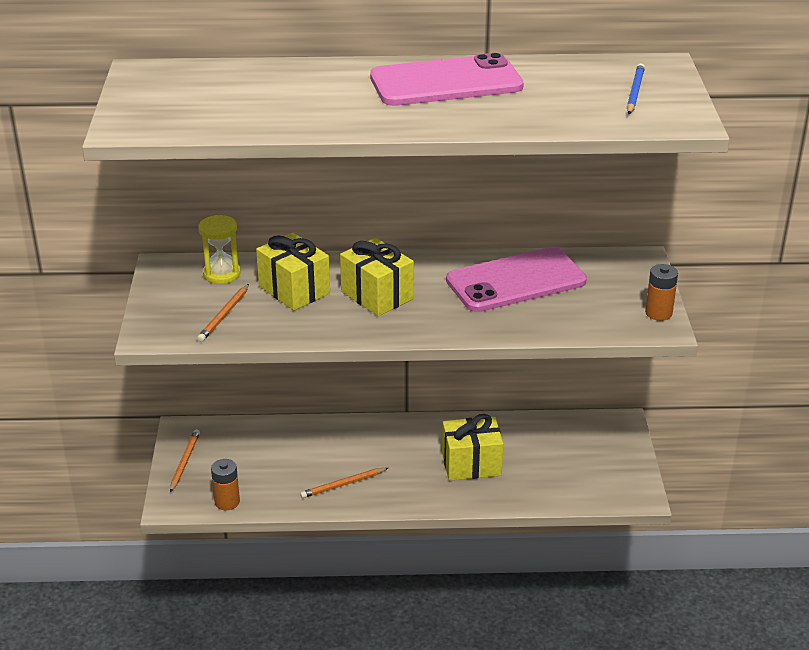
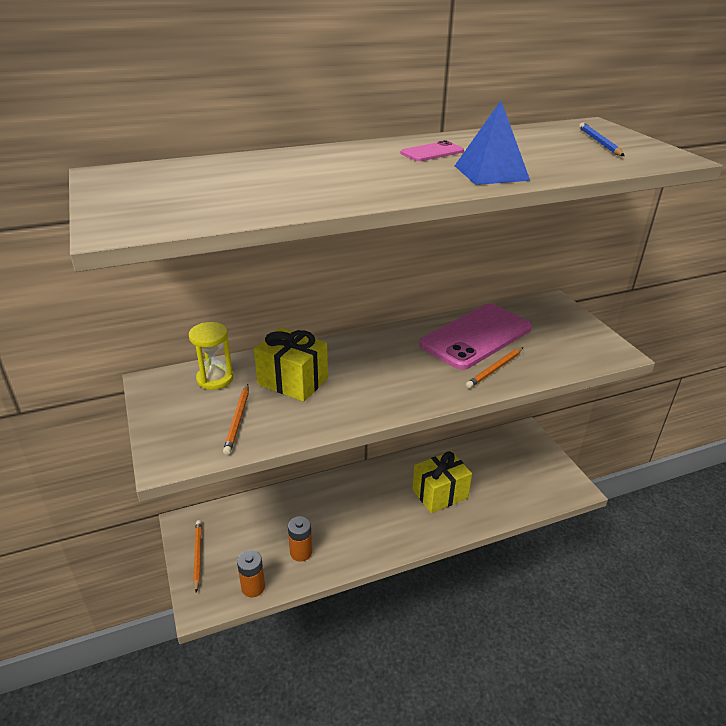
camera: 20 degrees left, 0 degrees up
(343, 484) = (348, 540): orange pencil -> orange pencil (495, 369)
(377, 295) = (370, 371): yellow gift -> none
(446, 82) = (432, 152): pink phone -> pink phone, size x0.43
(476, 115) = (491, 173): none -> blue pyramid
(658, 313) = (604, 342): orange battery -> orange battery (301, 552)

